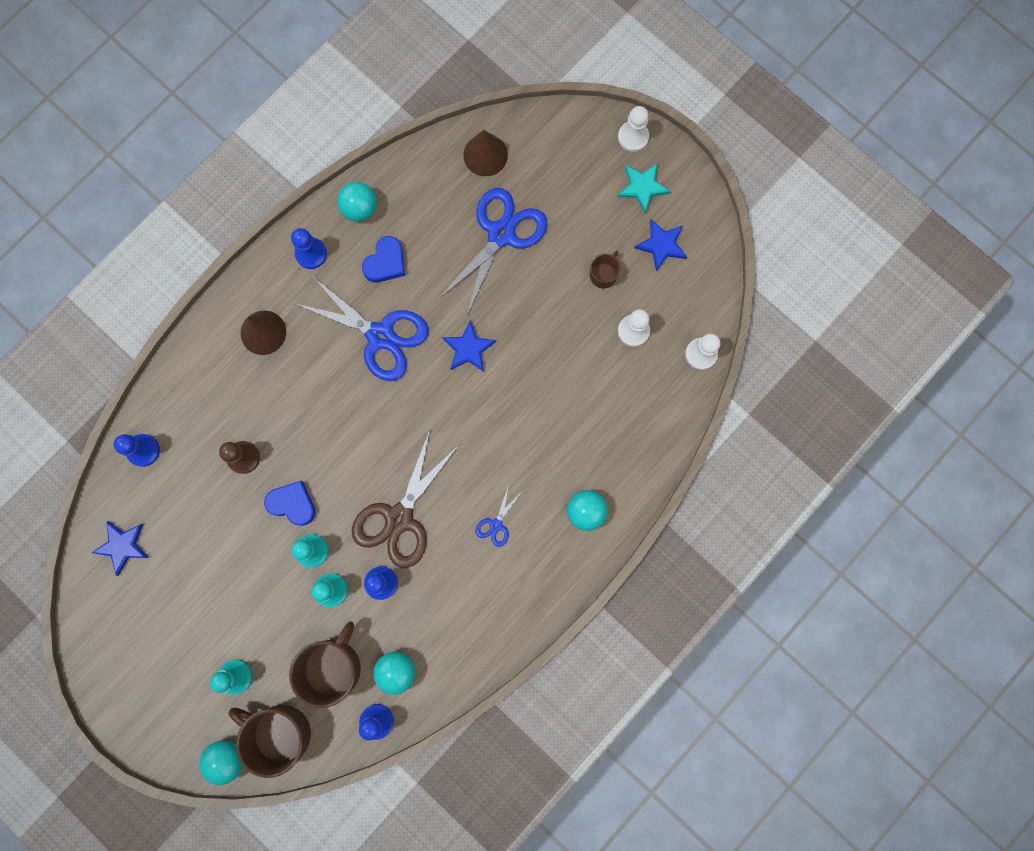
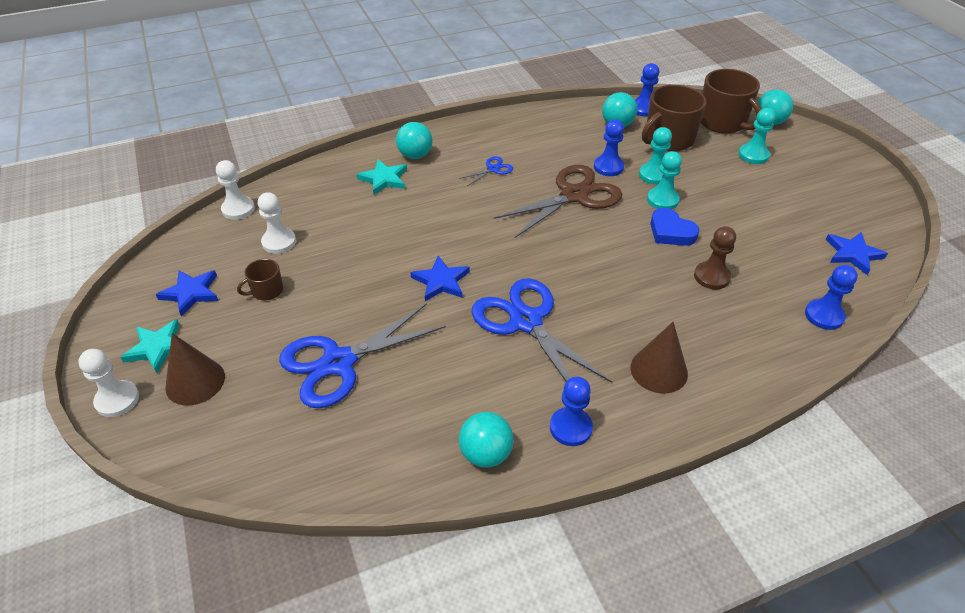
camera: 155 degrees left, 35 degrees down
(385, 262) = (484, 384): blue heart -> none
(485, 155) = (294, 452): brown cone -> brown cone (195, 381)
(594, 459) = (384, 179): none -> turquoise star

